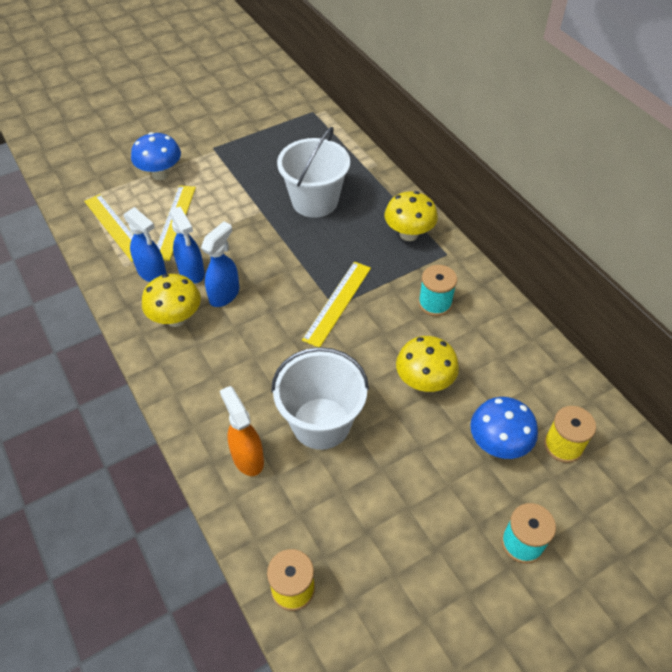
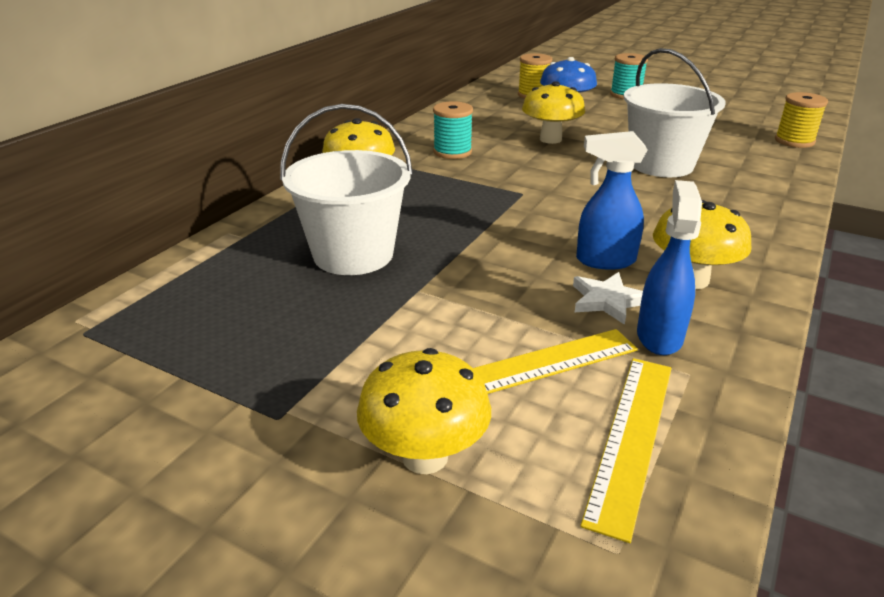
camera: 120 degrees left, 20 degrees down
(160, 174) = (425, 456): blue mushroom -> yellow mushroom
(192, 272) = (607, 301): blue spray bottle -> white star
(247, 457) = (750, 183): orange spray bottle -> none
(337, 303) = (516, 193): yellow ruler -> none

